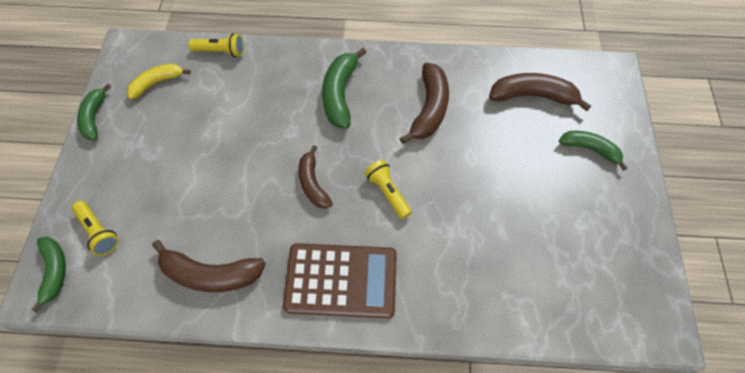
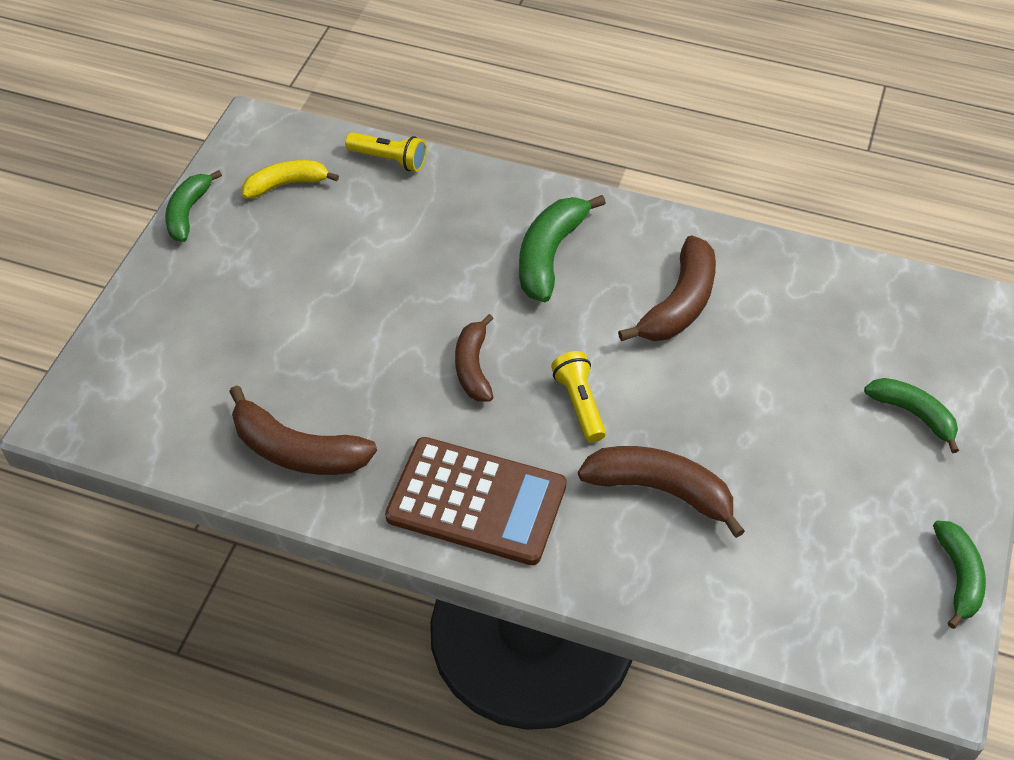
camera: 15 degrees right, 10 degrees down
(55, 271) = (90, 398): green banana -> green banana (958, 577)
(99, 232) = (159, 362): yellow flashlight -> none
(533, 96) = (849, 320): brown banana -> brown banana (661, 490)

